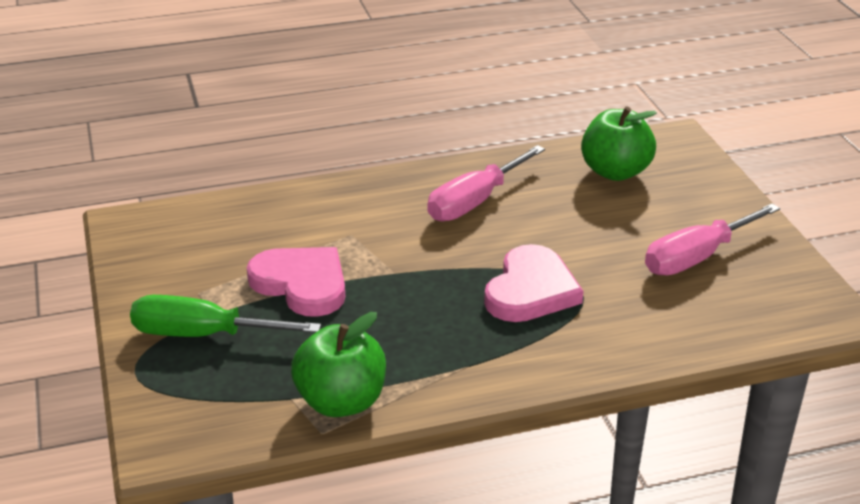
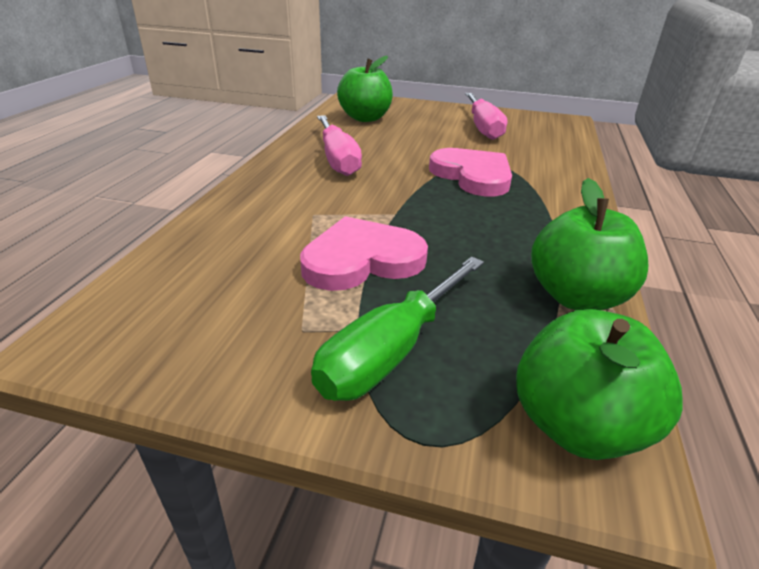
camera: 60 degrees left, 0 degrees up
(188, 426) = (577, 425): none -> green apple

